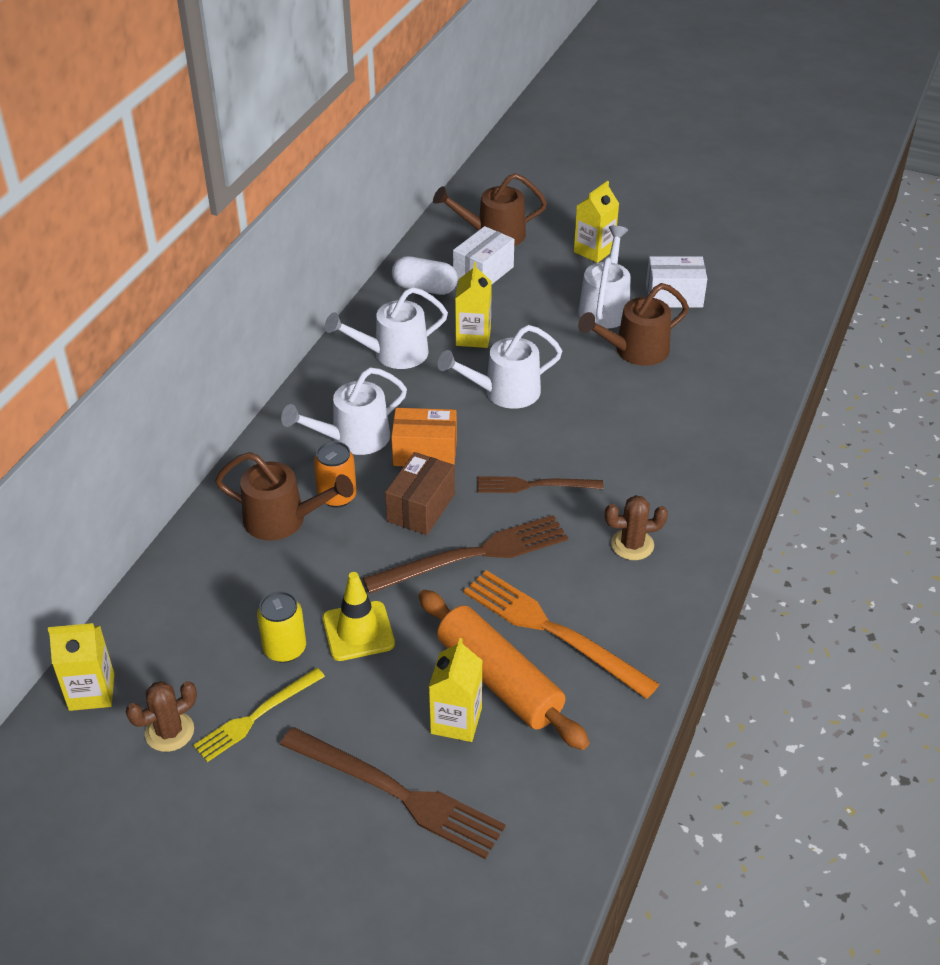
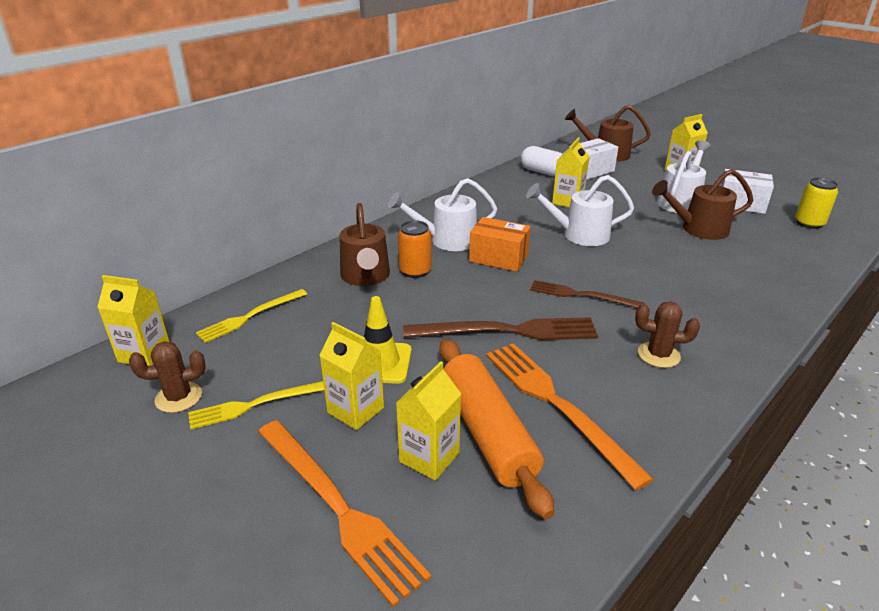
camera: 20 degrees right, 10 degrees down
(181, 611) = (250, 316): none -> yellow fork
(284, 520) = (366, 277): brown watering can -> brown watering can turned 45 degrees clockwise
(285, 649) = (311, 360): yellow can -> yellow can (809, 223)
(362, 692) = (355, 410): none -> yellow carton
(392, 354) = (502, 201): white watering can -> none
(397, 793) = (338, 507): brown fork -> orange fork
(421, 507) = (478, 291): brown box -> none

